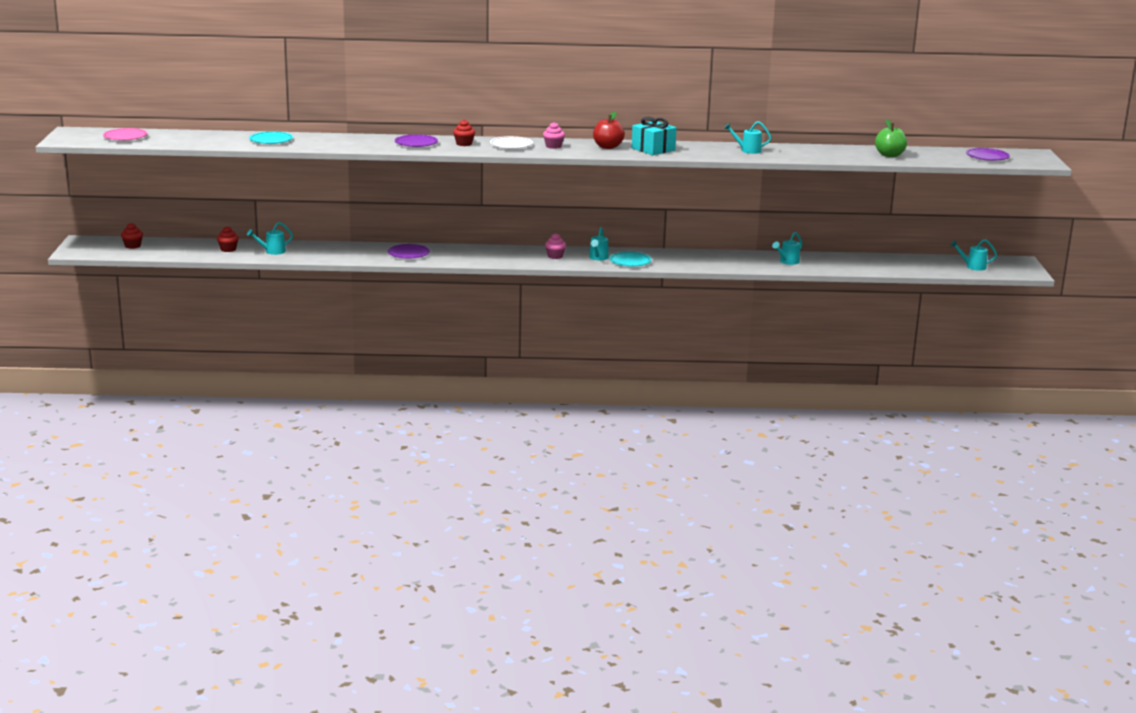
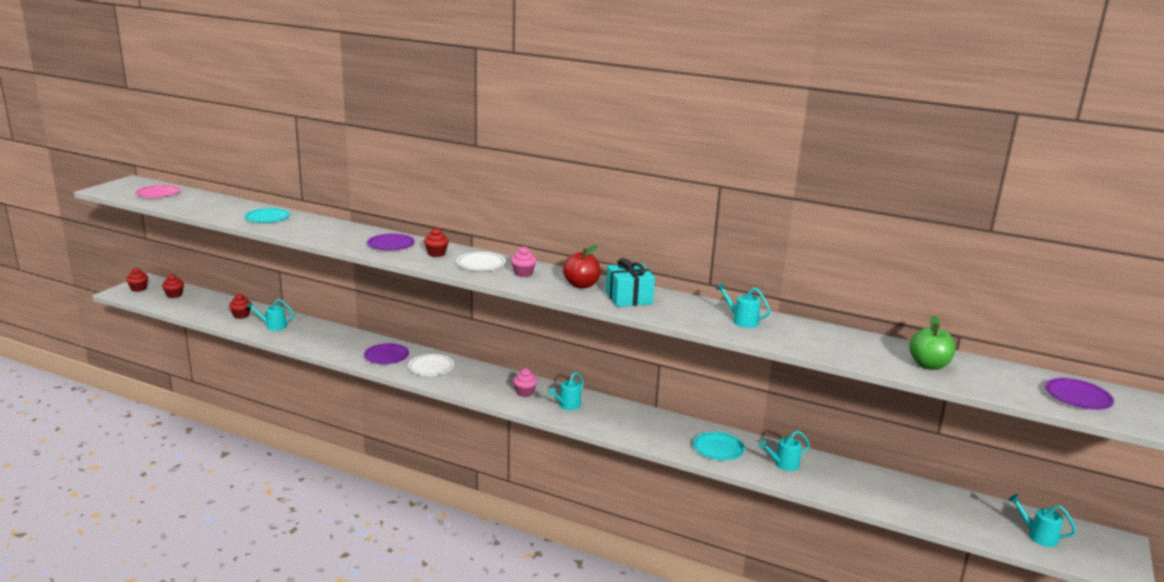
camera: 25 degrees right, 0 degrees up
(86, 247) = (138, 289): none -> red cupcake
(457, 254) = (431, 367): none -> white plate
(630, 262) = (596, 420): turquoise plate -> turquoise plate (718, 449)

